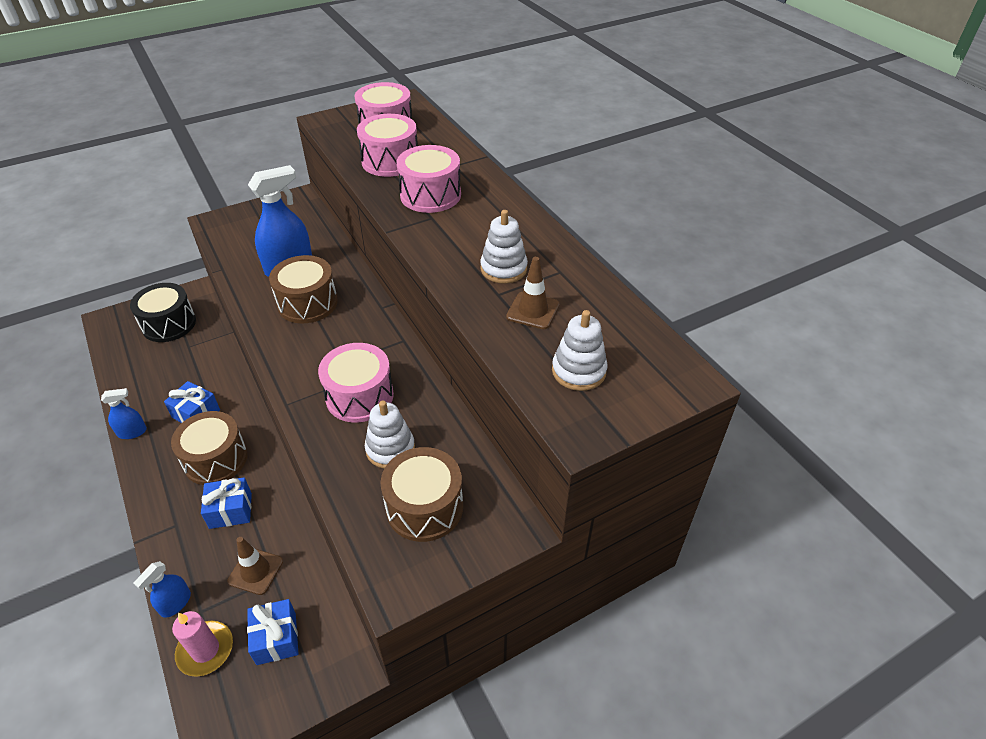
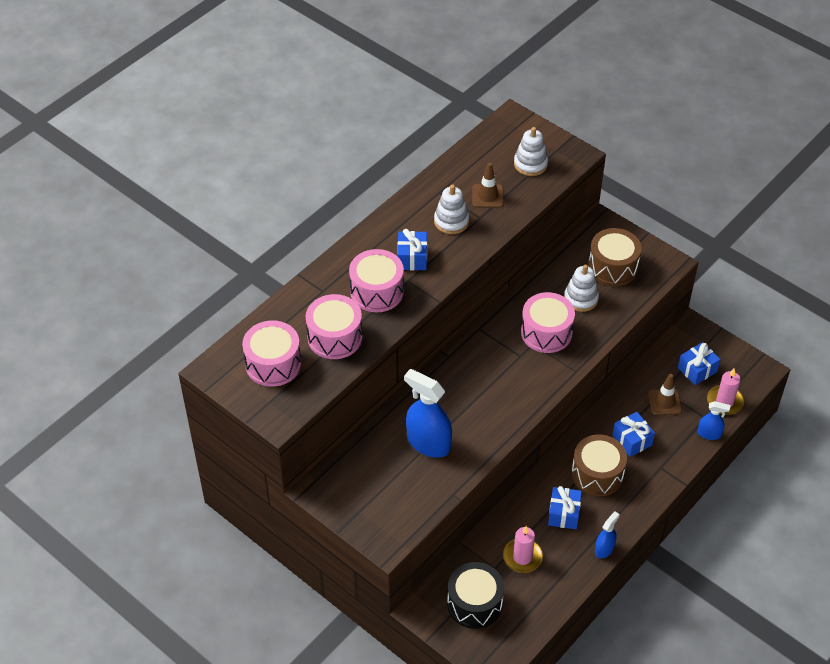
camera: 110 degrees left, 5 degrees up
(132, 432) = (604, 549): blue spray bottle -> blue spray bottle turned 75 degrees clockwise
(181, 368) = (522, 557): none -> pink candle
(307, 303) = (467, 407): brown drum -> none
(462, 227) = (412, 258): none -> blue gift

